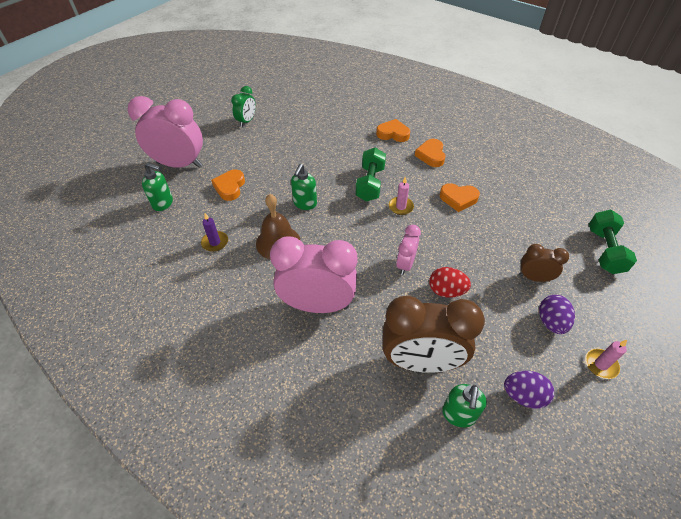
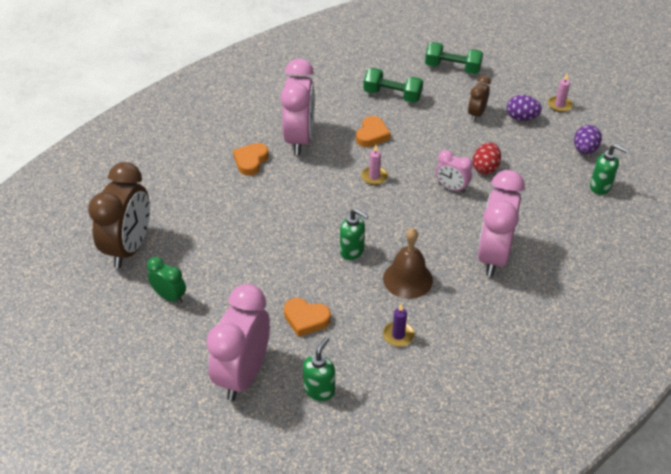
camera: 80 degrees left, 5 degrees down
(370, 184) = (333, 194): green dumbbell -> green dumbbell (392, 95)
(420, 362) = (555, 198): brown clock -> brown clock (129, 248)
(431, 155) = (299, 139): orange heart -> pink clock

